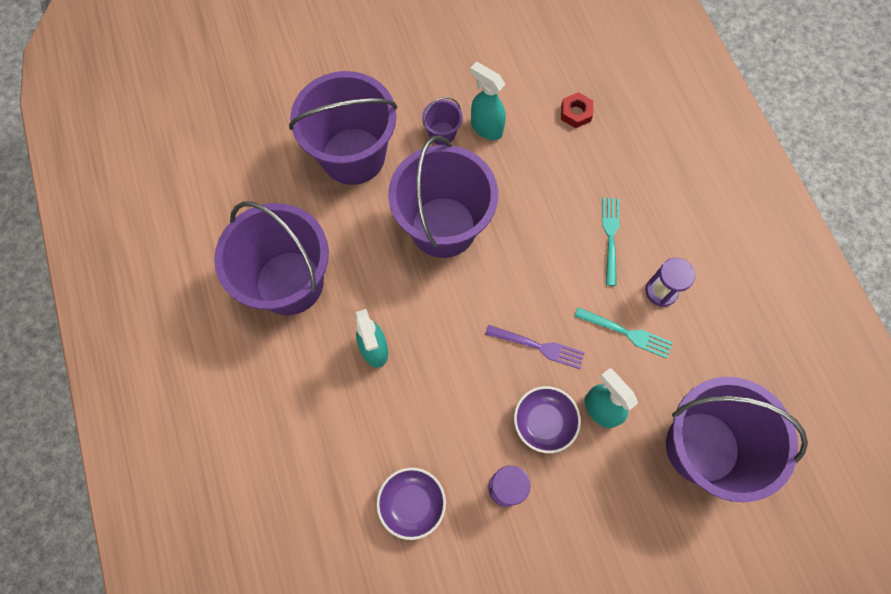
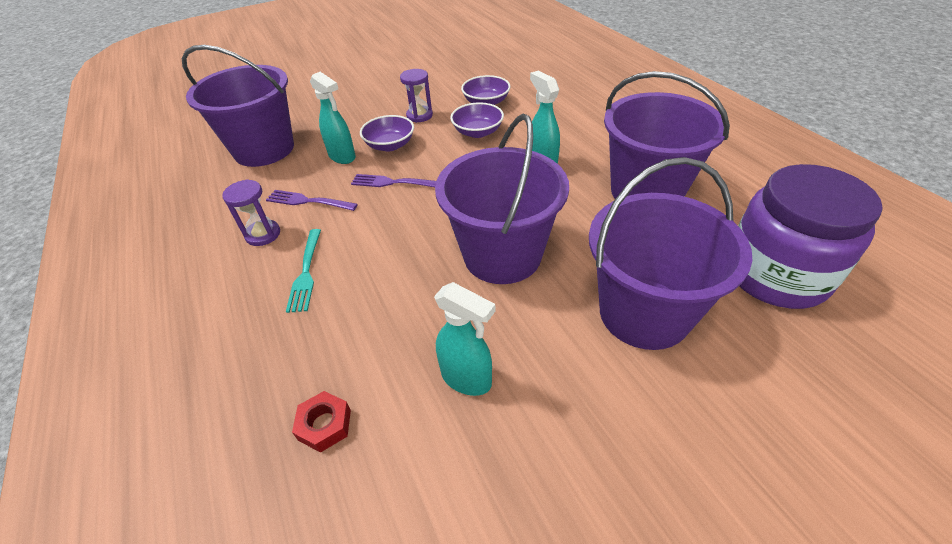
camera: 175 degrees right, 25 degrees down
(241, 172) = (775, 274): none -> purple jar
(435, 428) = (477, 132): none -> purple bowl
(442, 133) = (531, 361): purple bucket -> none
(626, 333) = (308, 201): turquoise fork -> purple fork

